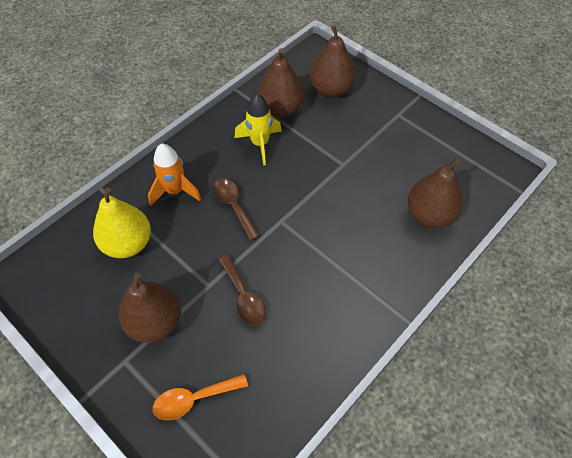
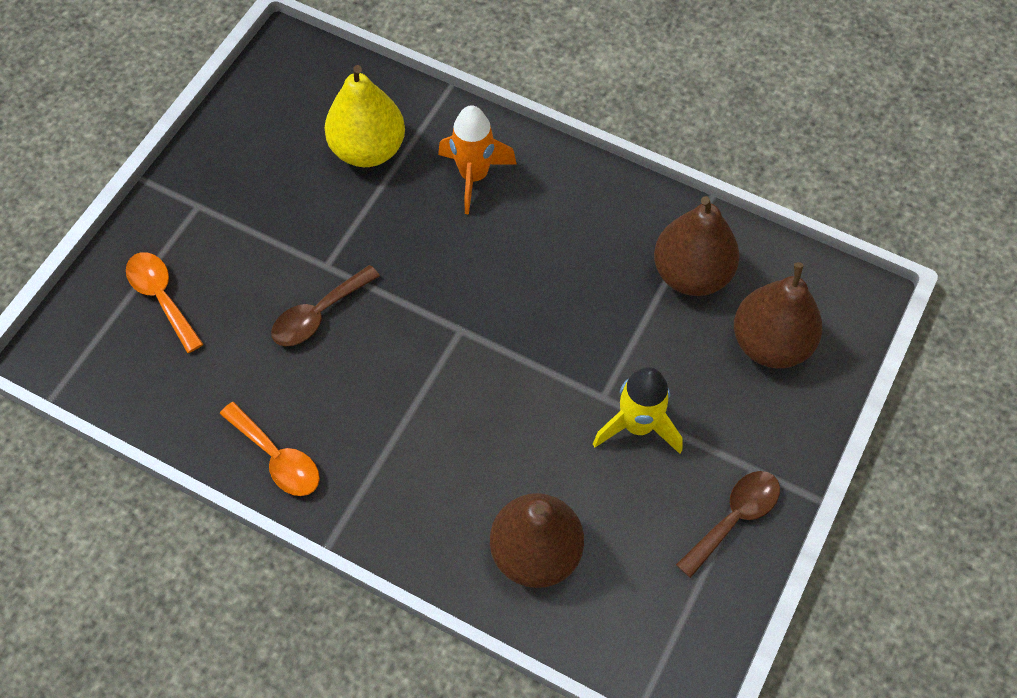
camera: 75 degrees right, 5 degrees up
(155, 322) = (257, 221): brown pear -> none
(233, 206) = (469, 259): brown spoon -> brown spoon (734, 518)
(260, 144) = (603, 263): yellow rocket -> yellow rocket (638, 425)
(342, 340) = (277, 458): none -> orange spoon

